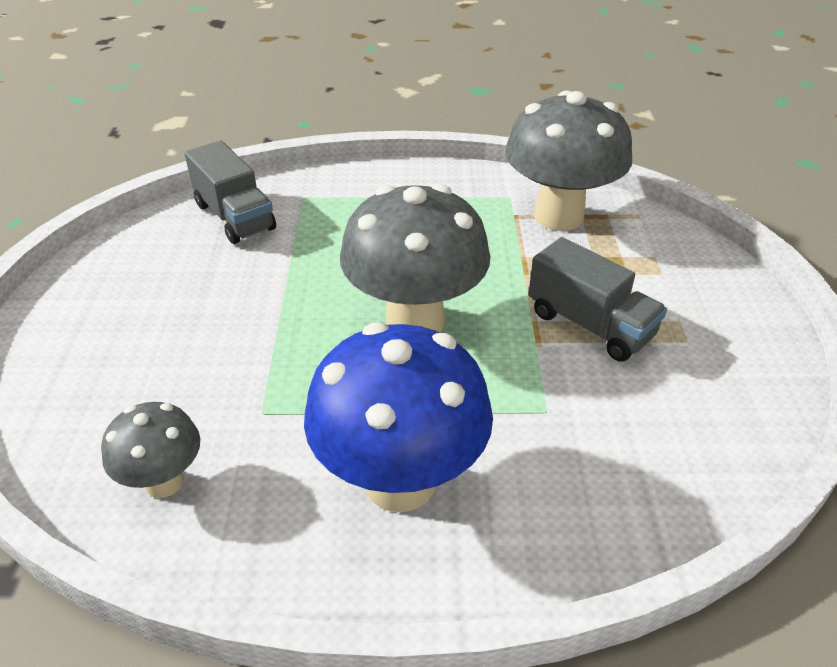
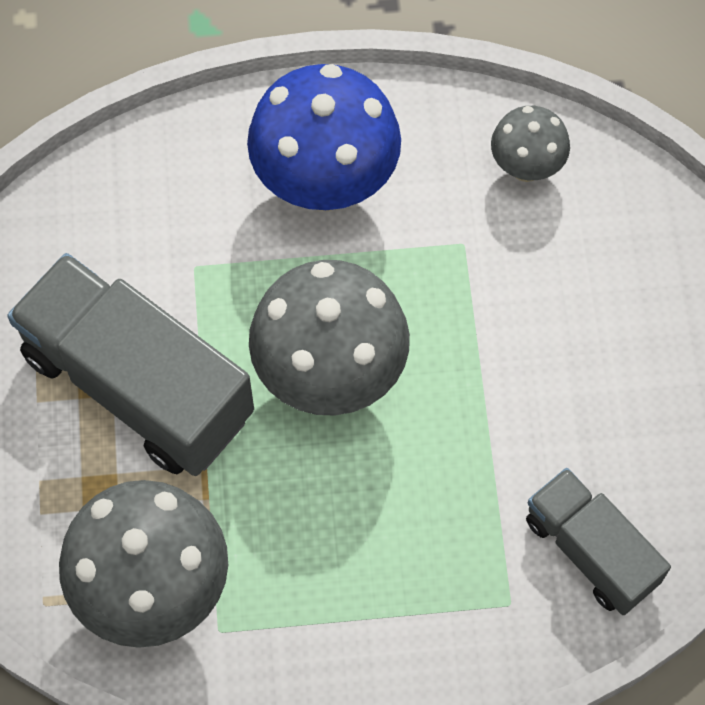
camera: 175 degrees right, 25 degrees up
(590, 325) = (138, 385): grey truck -> grey truck, size x1.72

